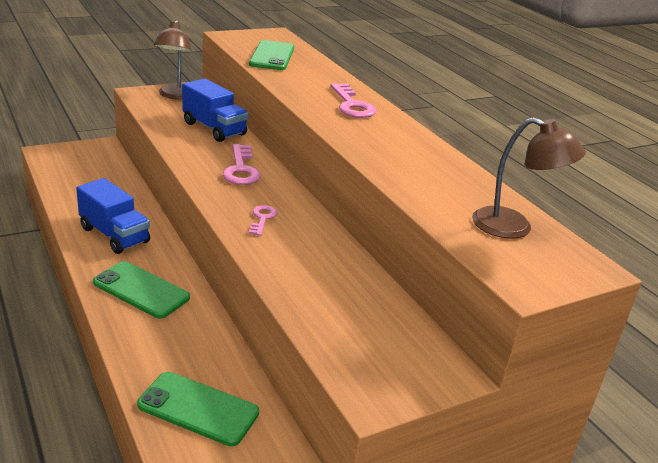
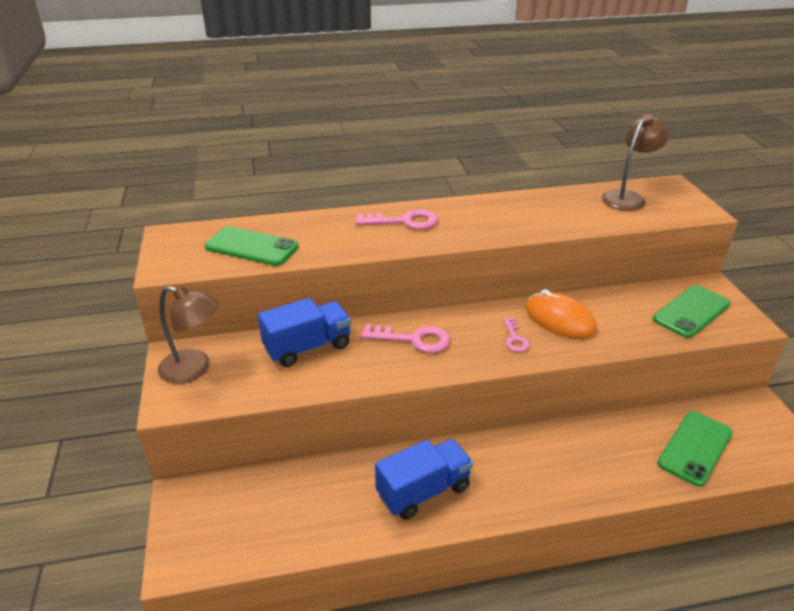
camera: 70 degrees left, 5 degrees up
(141, 290) = (531, 473): green phone -> green phone (691, 311)
(262, 218) = (515, 338): pink key -> pink key turned 120 degrees counterclockwise
(308, 245) = (559, 319): none -> orange mouse

